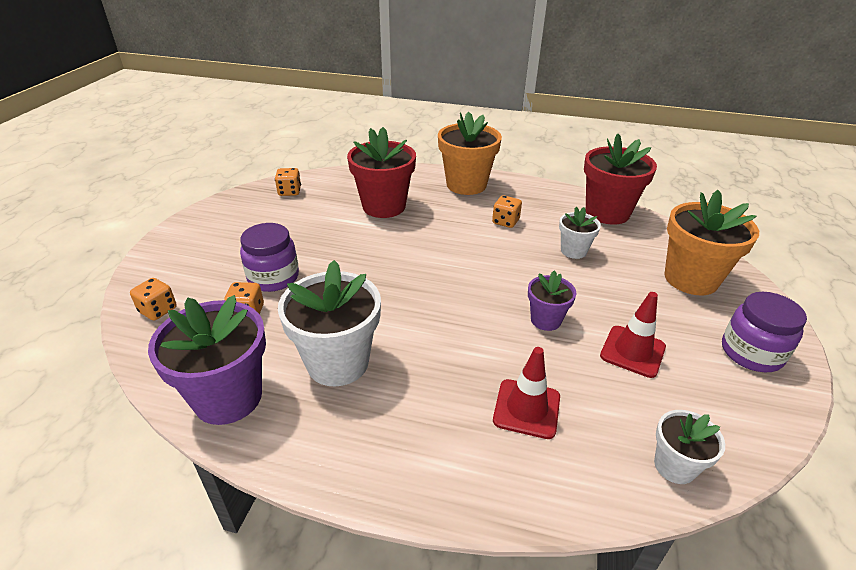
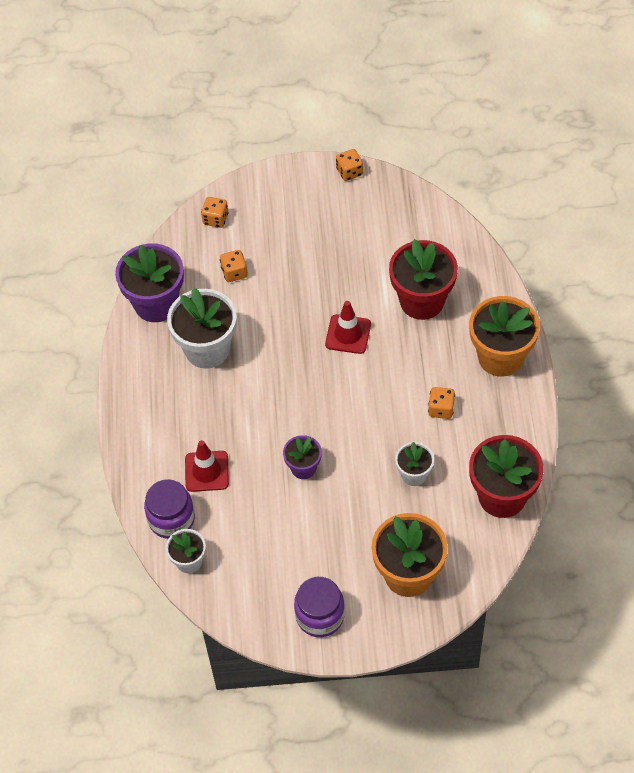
camera: 75 degrees right, 20 degrees up
(273, 277) = (280, 268): purple jar -> purple jar (171, 519)
(289, 192) = (412, 215): orange dice -> orange dice (349, 172)
(632, 351) = (289, 532): red traffic cone -> red traffic cone (348, 334)

